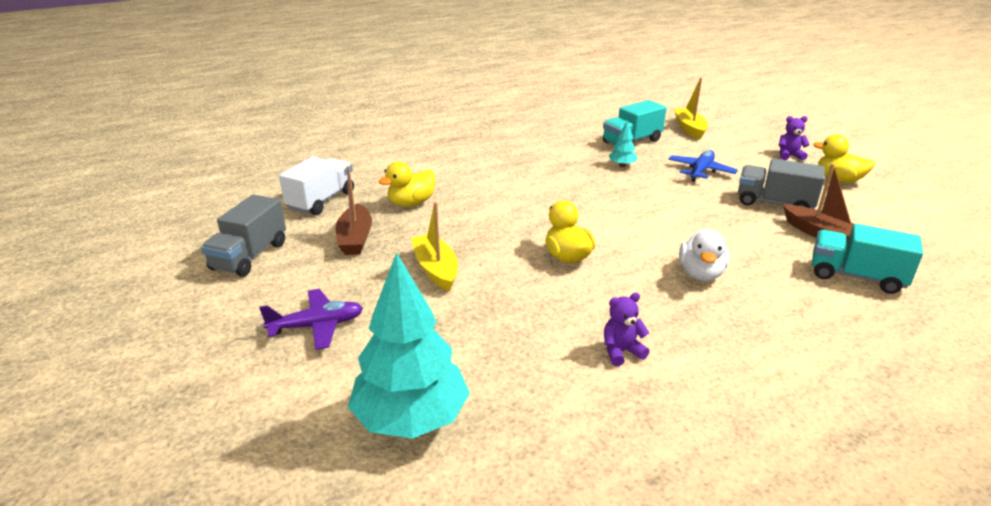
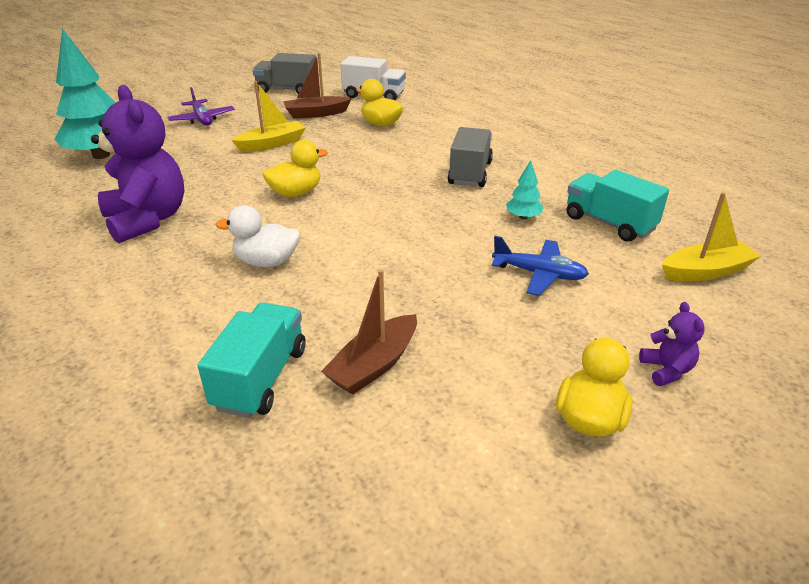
camera: 80 degrees right, 5 degrees up
(621, 351) = (147, 220): purple teddy bear -> purple teddy bear, size x2.34
(774, 203) = (460, 331): grey truck -> grey truck (470, 173)

